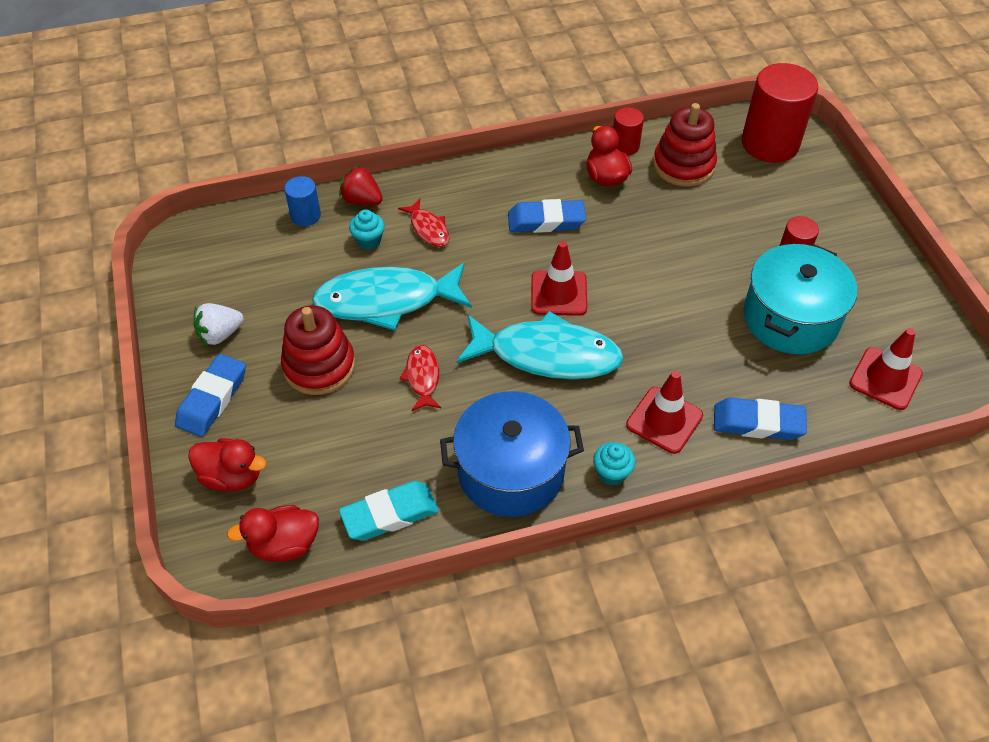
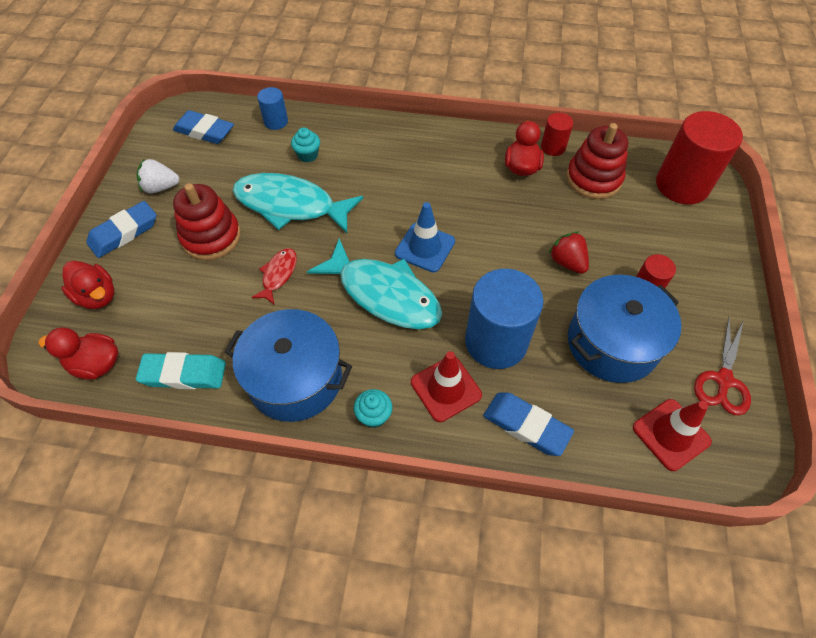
camera: 25 degrees right, 5 degrees up
(362, 200) = (323, 123): red strawberry -> red strawberry (567, 262)
(428, 229) = (357, 161): red fish -> none
(546, 221) = (451, 186): blue eraser -> blue eraser (204, 131)
(558, 293) = (425, 247): red traffic cone -> blue traffic cone
(684, 358) = (496, 342): none -> blue cylinder
(790, 318) = (612, 343): turquoise pot -> blue pot
(903, 313) = (723, 380): none -> red scissors

